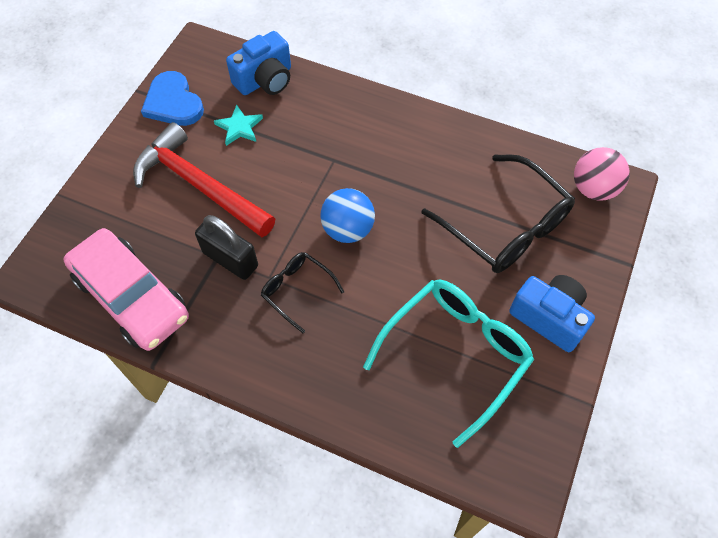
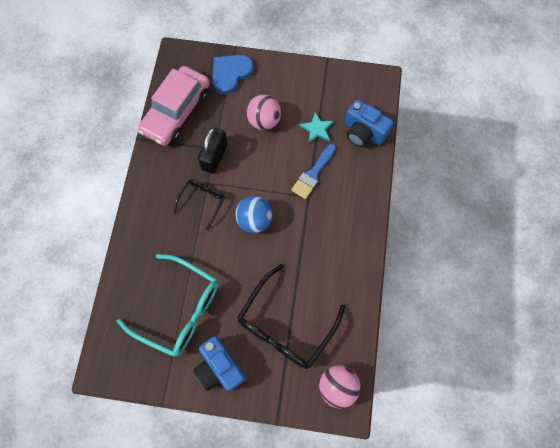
camera: 75 degrees right, 10 degrees up
(173, 102) = (324, 83): blue heart -> blue heart (230, 73)
(200, 185) = (264, 121): red hammer -> pink ball
(303, 147) = (313, 174): none -> blue brush
(549, 317) = (219, 367): blue camera -> blue camera turned 120 degrees clockwise

